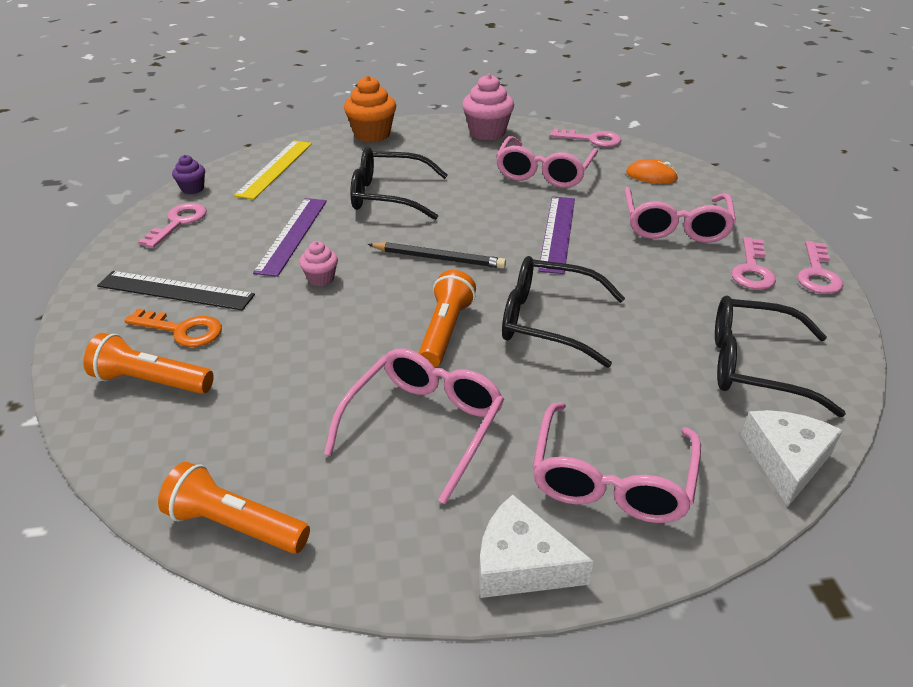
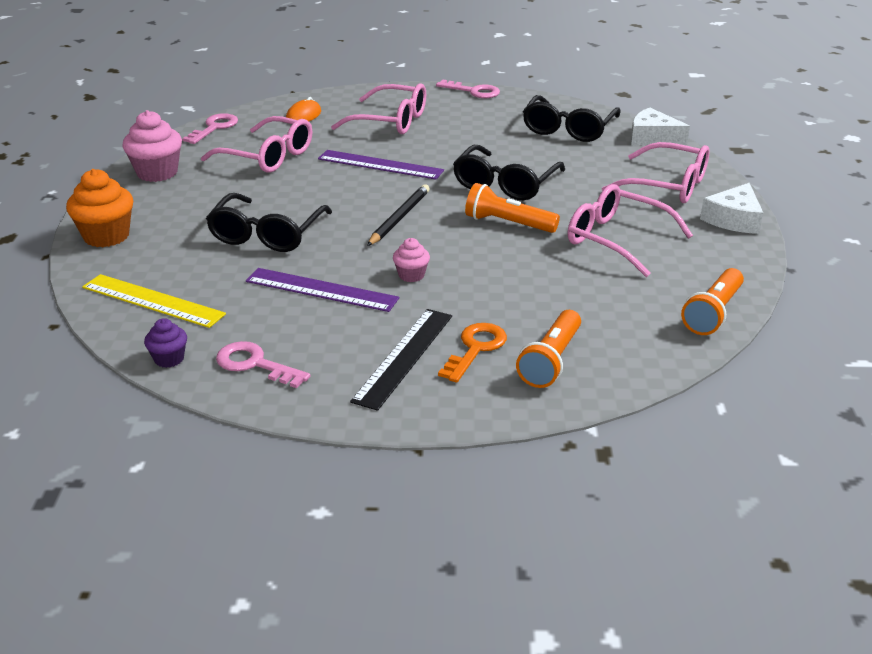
camera: 80 degrees left, 5 degrees down
(752, 270) = (461, 108): pink key -> none

